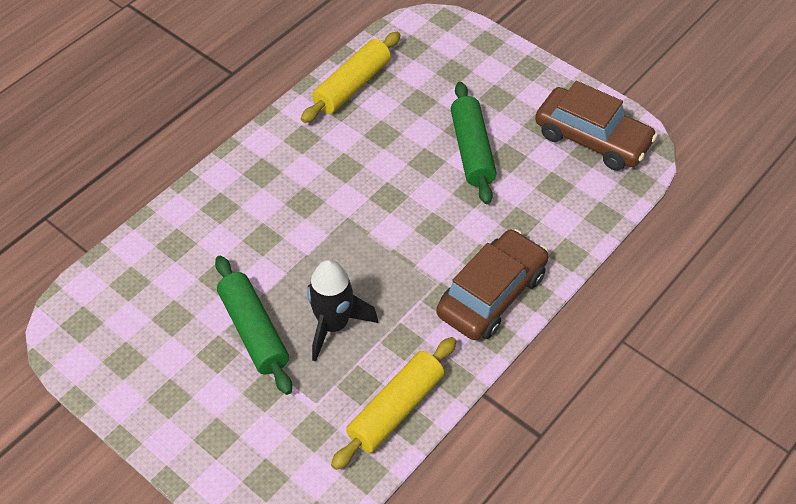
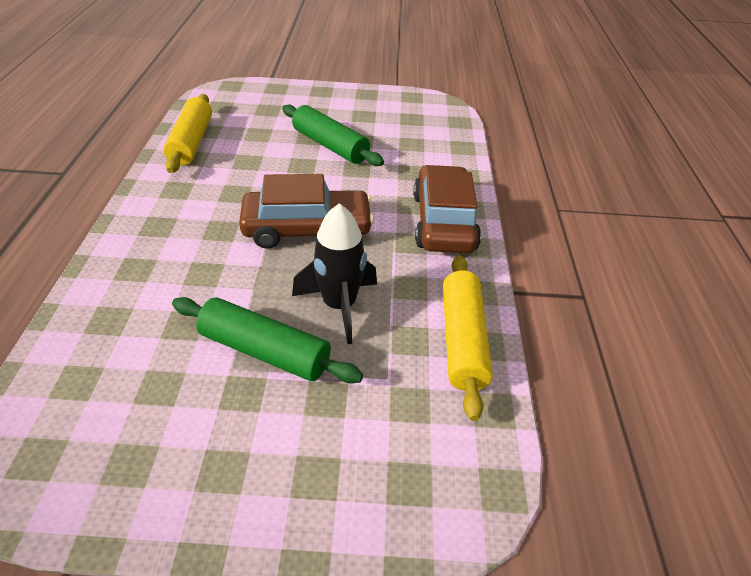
camera: 40 degrees left, 10 degrees down
(592, 138) = (406, 111): brown car -> brown car (307, 229)

